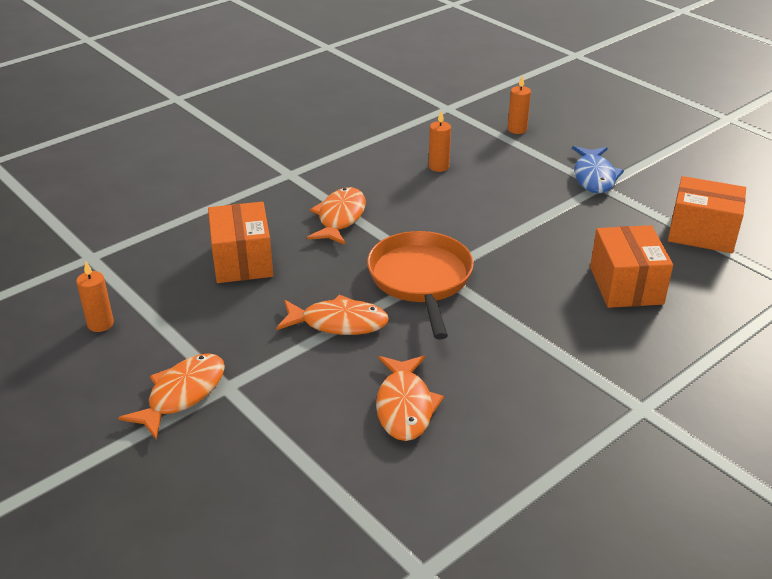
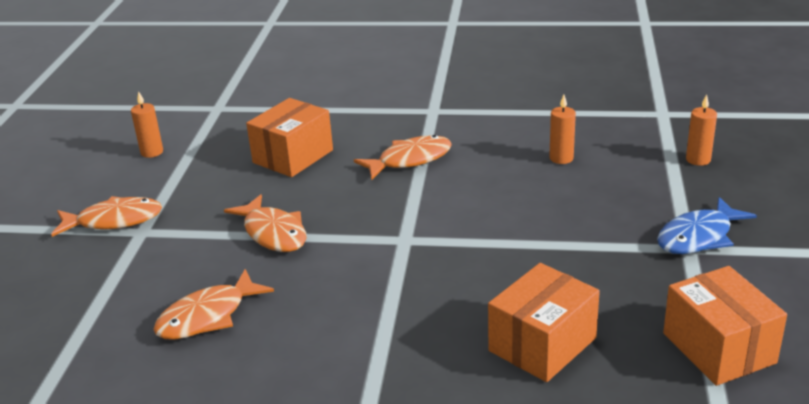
camera: 50 degrees right, 5 degrees down
(421, 279) = (383, 237): orange pan -> none

